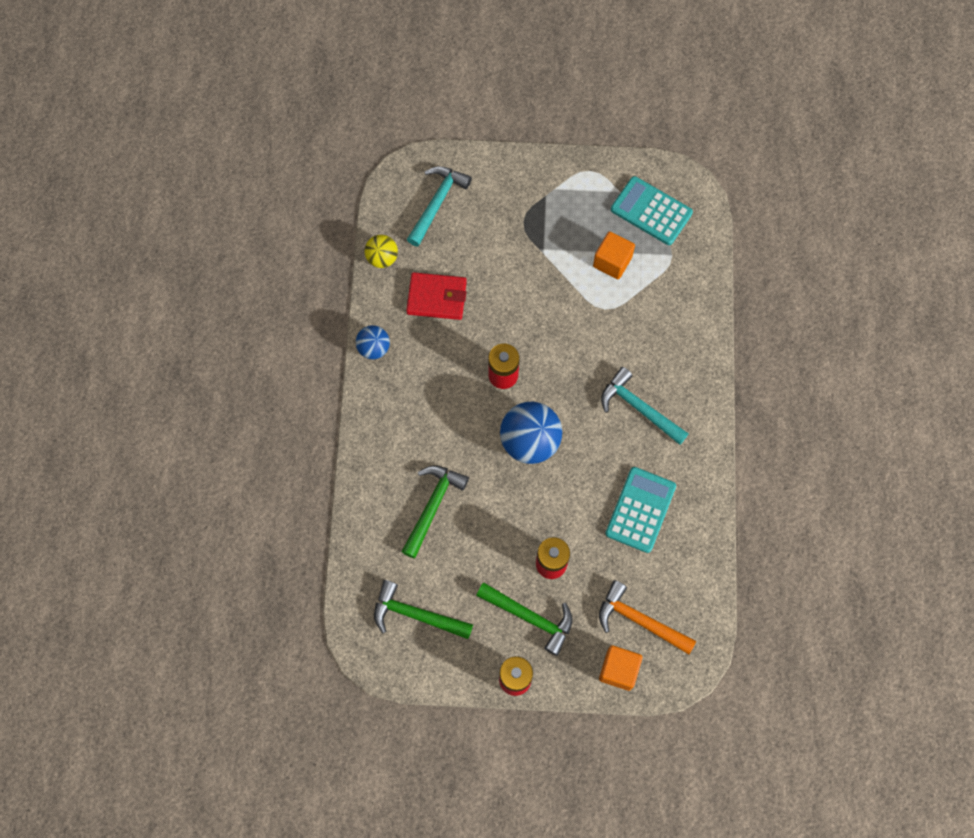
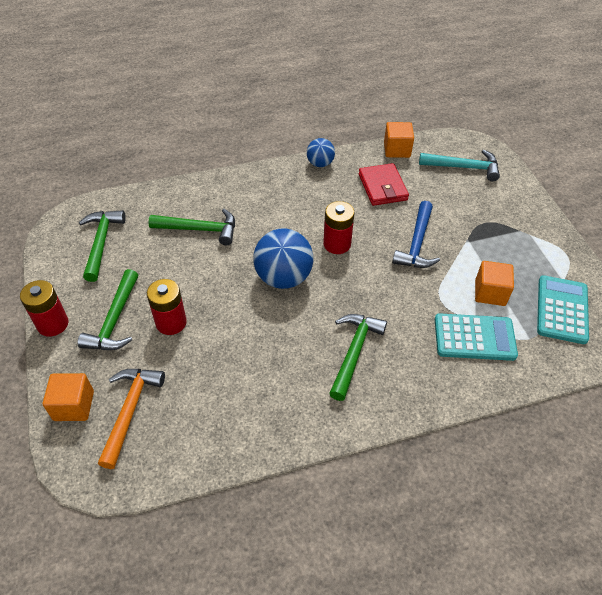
camera: 70 degrees right, 20 degrees down
(382, 258) = (397, 150): yellow ball -> orange cube
(529, 299) = (417, 243): none -> blue hammer
(639, 408) = (354, 352): turquoise hammer -> green hammer
(640, 510) = (248, 381): turquoise calculator -> turquoise calculator (474, 337)

